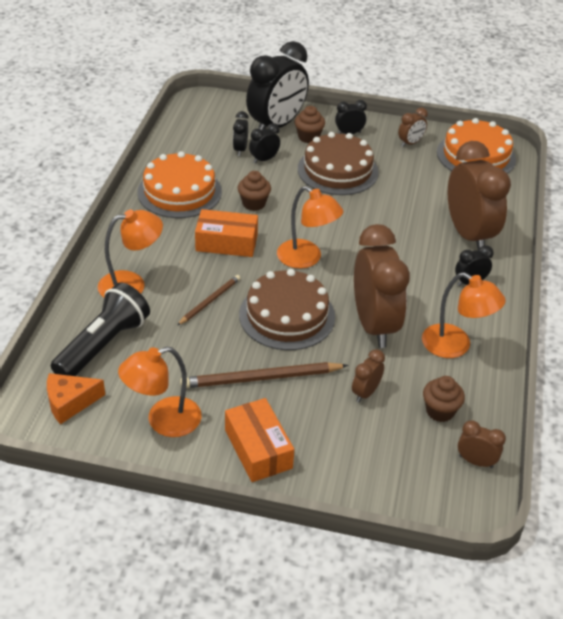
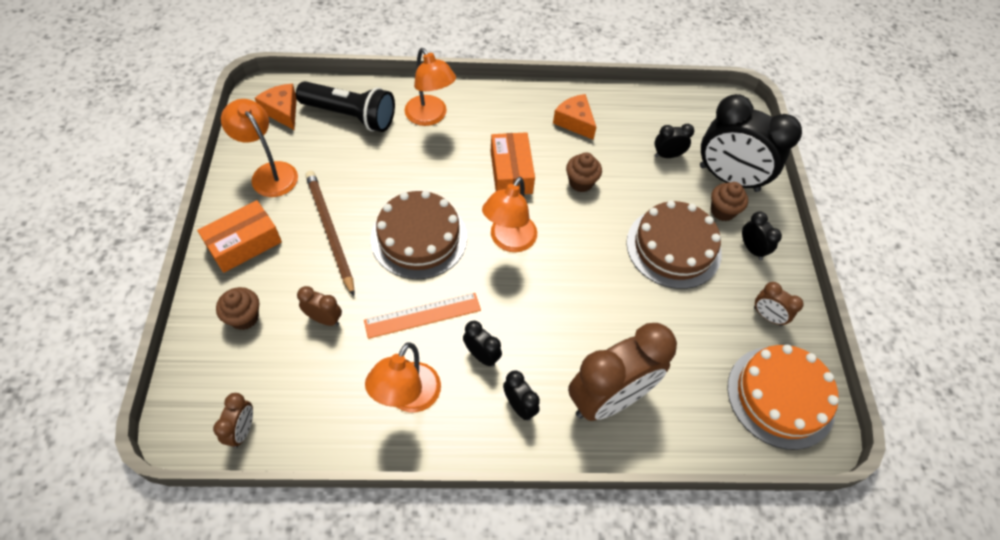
camera: 75 degrees right, 15 degrees up
(179, 192) = (575, 122): orange cake -> orange cheese
(210, 301) = (423, 175): brown pencil -> none
(264, 159) = (660, 178): black clock -> black clock (481, 355)
(374, 325) = (422, 315): brown clock -> orange ruler
(440, 411) = (308, 390): brown cupcake -> brown cupcake (244, 317)

